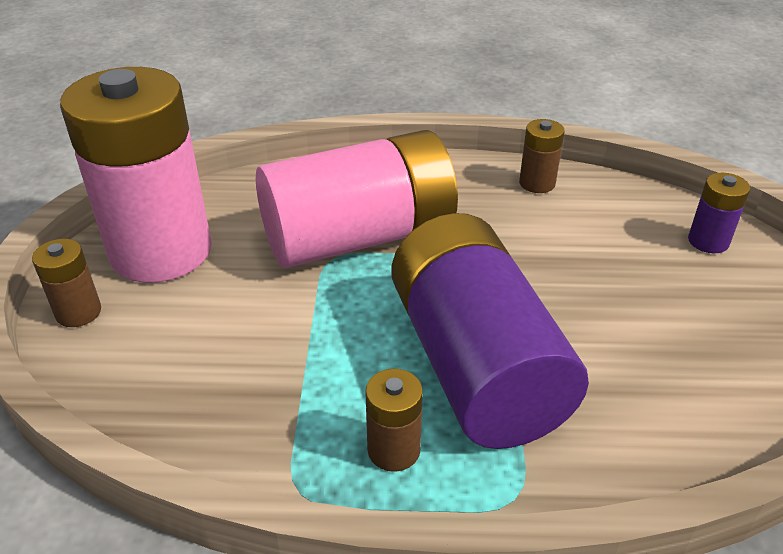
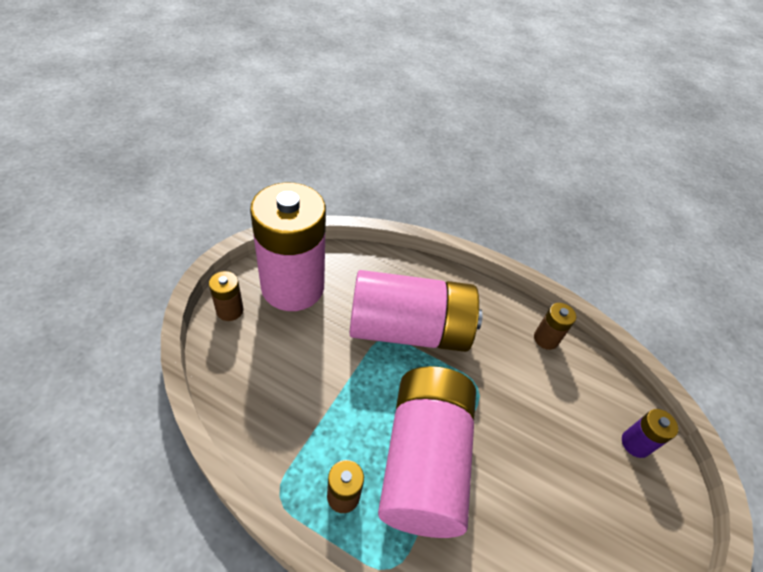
camera: 20 degrees right, 10 degrees up
(475, 364) = (424, 461): purple battery -> pink battery

